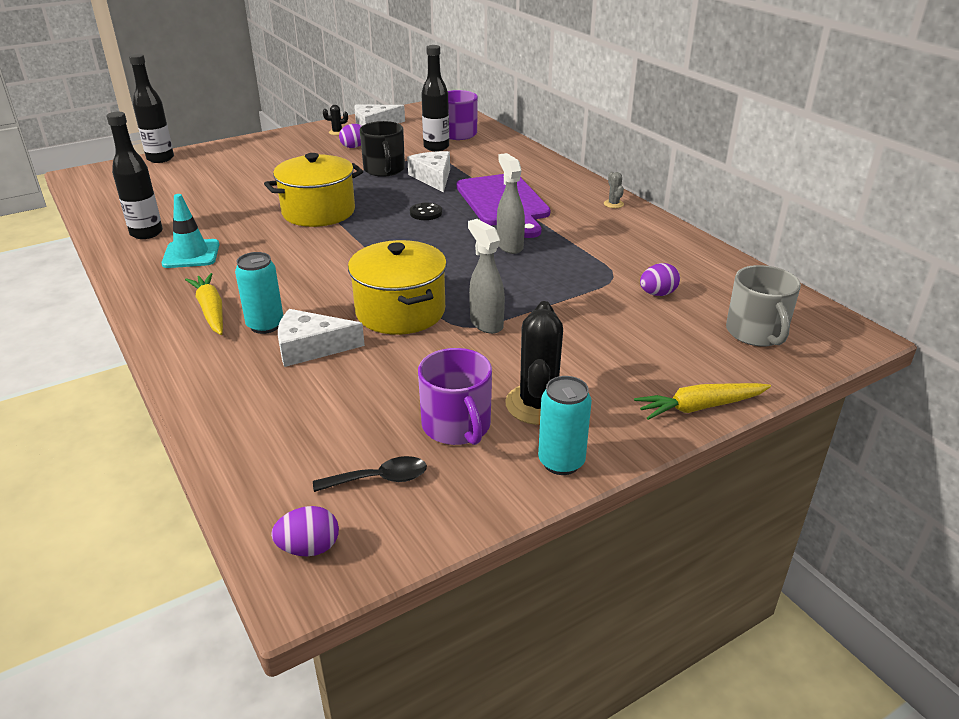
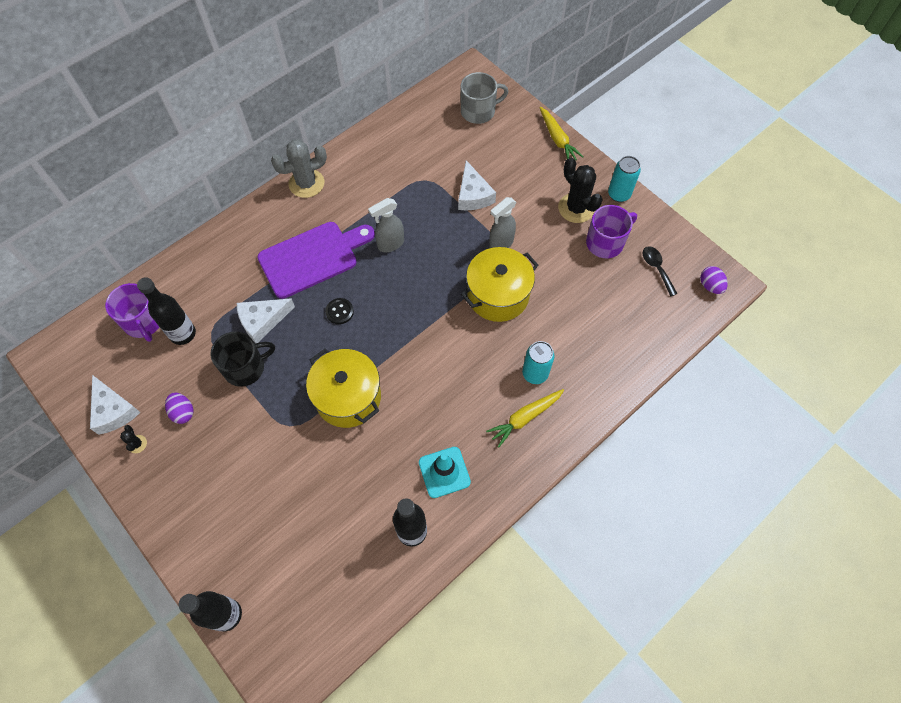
camera: 100 degrees left, 30 degrees up
(311, 347) = (553, 336): white cheese -> white cheese (473, 195)
(538, 404) = (576, 208): black cactus -> black cactus turned 60 degrees clockwise
(613, 204) = (306, 183): grey cactus -> grey cactus, size x2.21
(657, 294) = (443, 156): purple egg -> none

